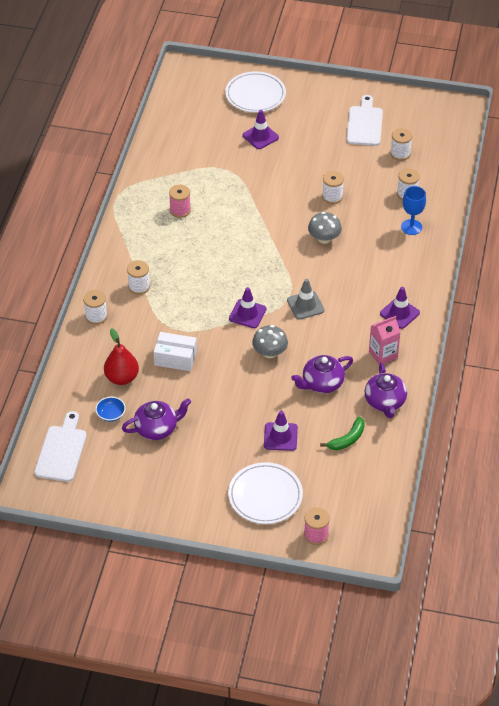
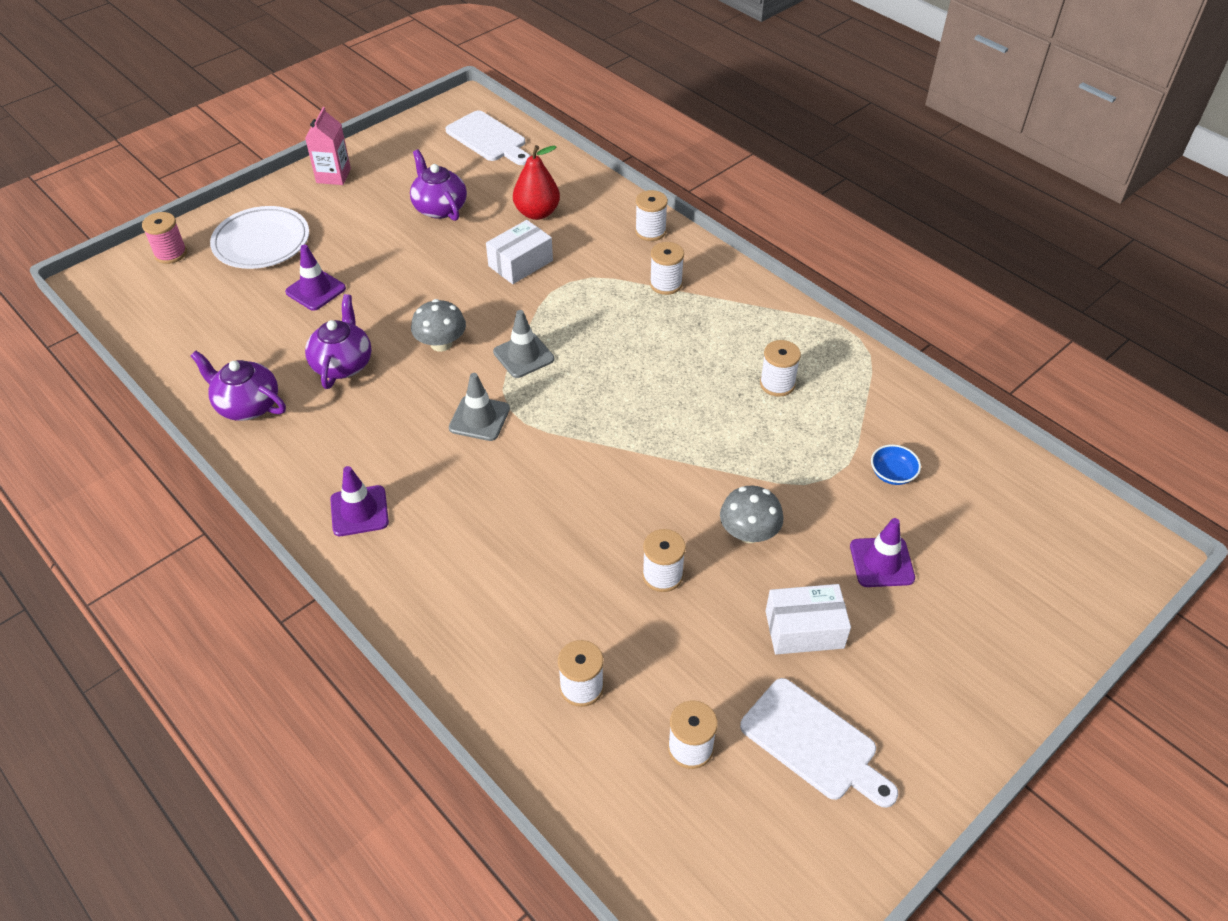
camera: 125 degrees right, 0 degrees up
(111, 414) = (496, 185): blue bowl -> blue bowl (892, 474)
(157, 428) = (439, 208): purple teapot -> purple teapot turned 135 degrees clockwise
(180, 210) = (777, 384): pink spool -> white spool
(247, 314) = (523, 355): purple traffic cone -> grey traffic cone
(255, 95) = (1004, 617): white plate -> none
(317, 145) = (804, 629): none -> white box
(324, 238) = (582, 511): grey mushroom -> grey mushroom (748, 533)
(347, 439) = (243, 341): green banana -> none
(383, 354) = (315, 448): pink carton -> pink carton (333, 176)
(411, 227) = (503, 641): blue goblet -> none

